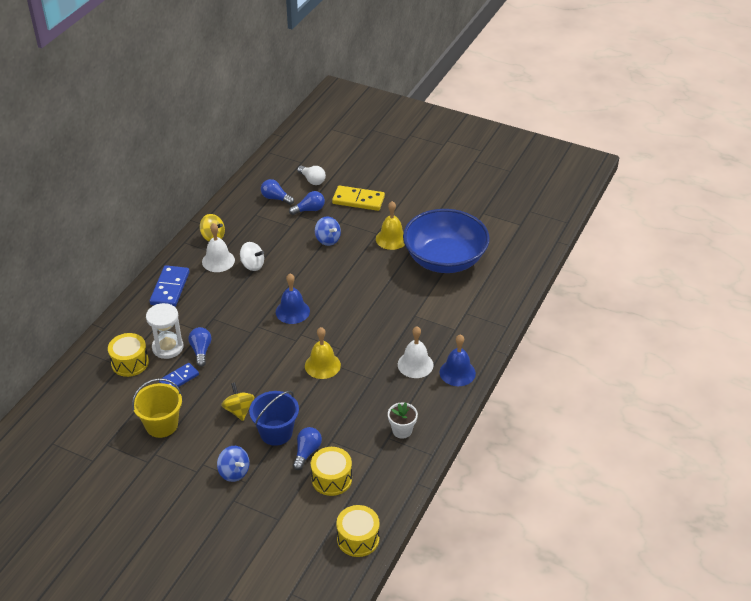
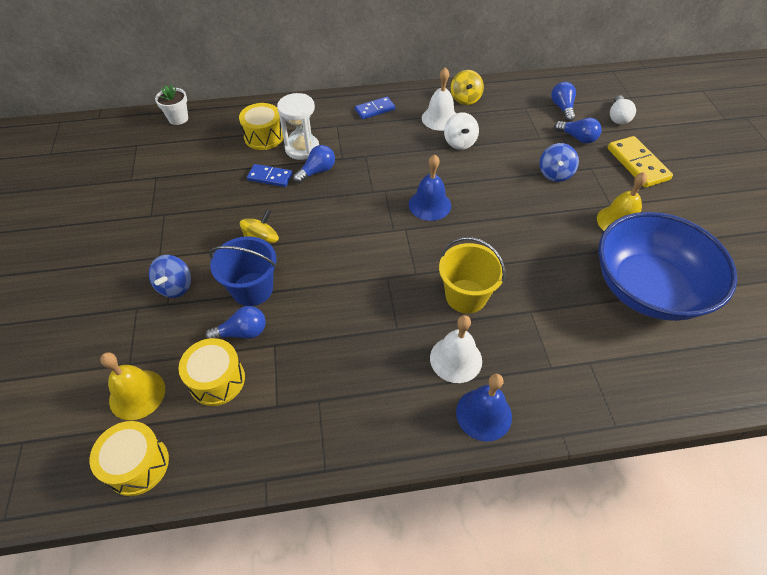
camera: 55 degrees right, 10 degrees up
(161, 425) = (203, 198): yellow bucket -> yellow bucket (466, 296)
(170, 288) = (375, 109): blue domino -> blue domino, size x0.64
(322, 365) = (378, 272): yellow bell -> yellow bell (137, 394)
(402, 430) = (340, 409): white flower pot -> white flower pot (178, 118)

